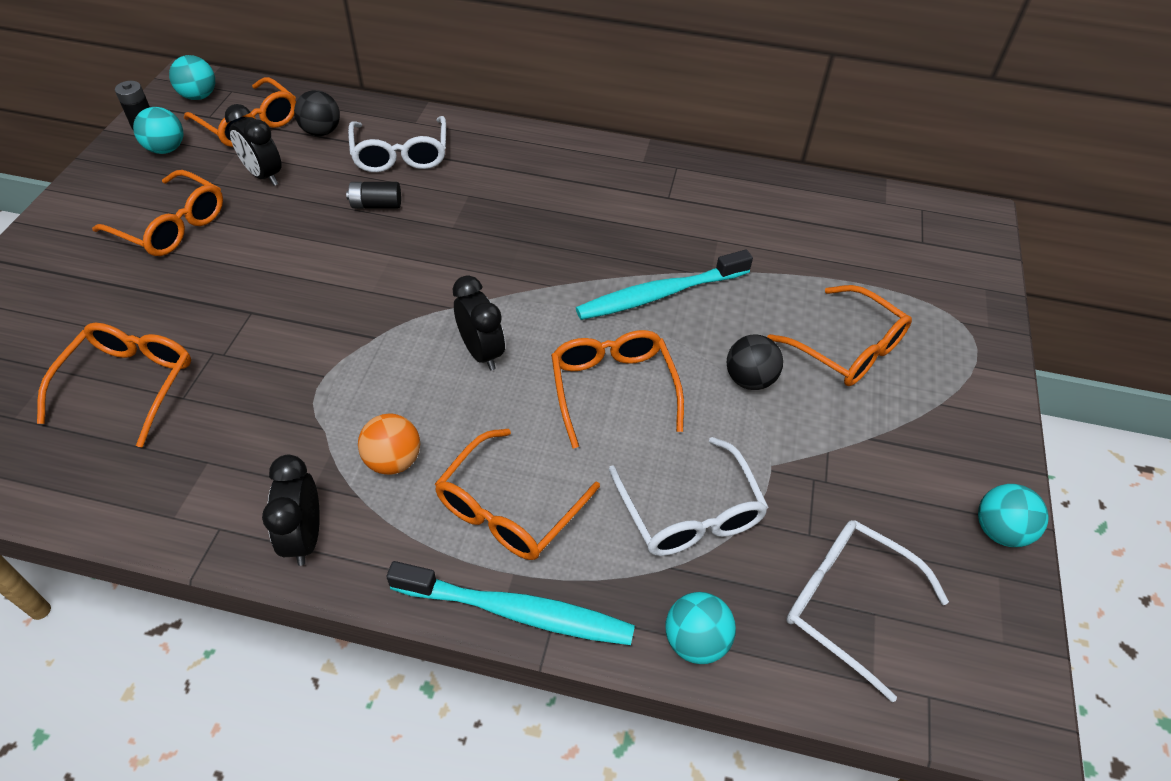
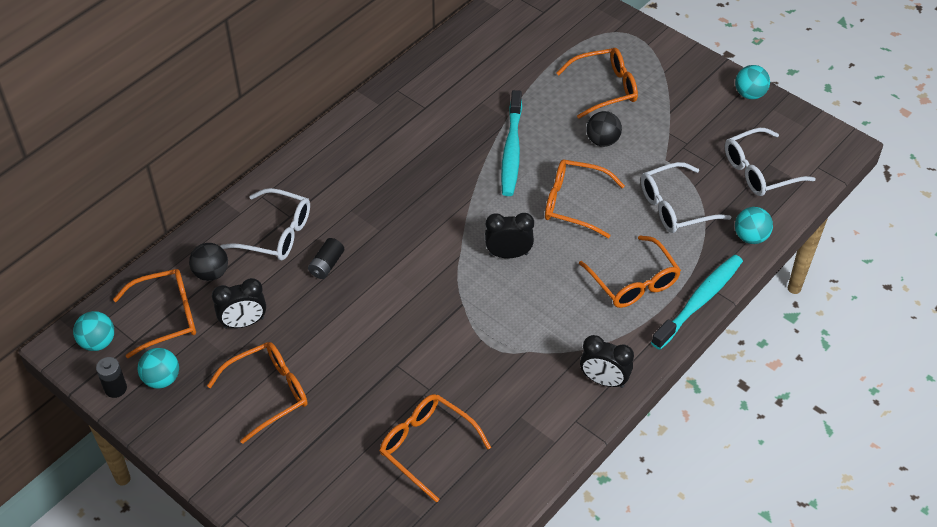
camera: 60 degrees left, 0 degrees up
(393, 460) = (570, 324): orange ball -> none
(689, 511) = (676, 206): white glasses -> white glasses turned 150 degrees clockwise

